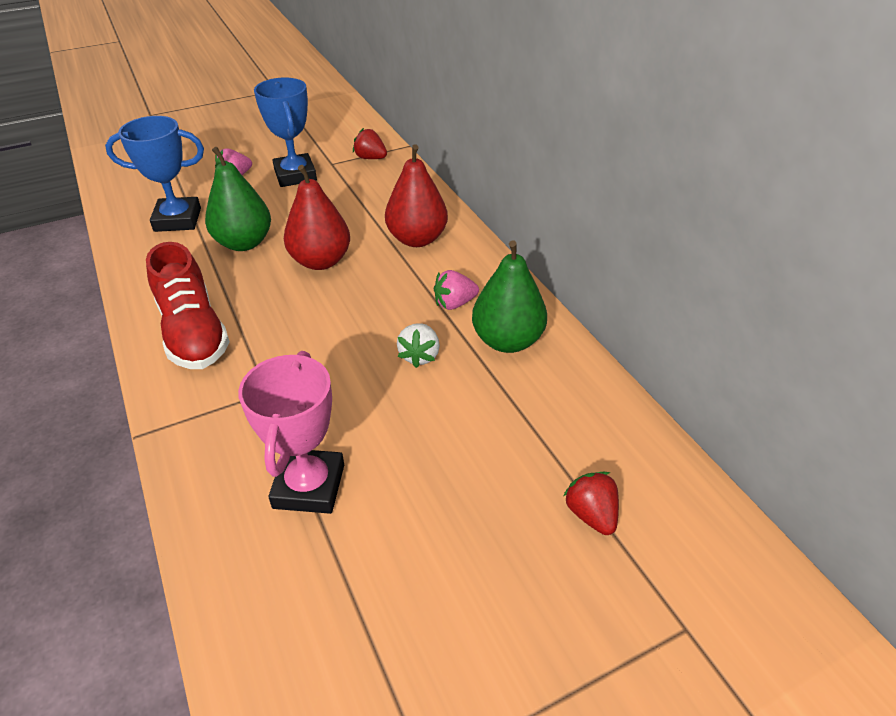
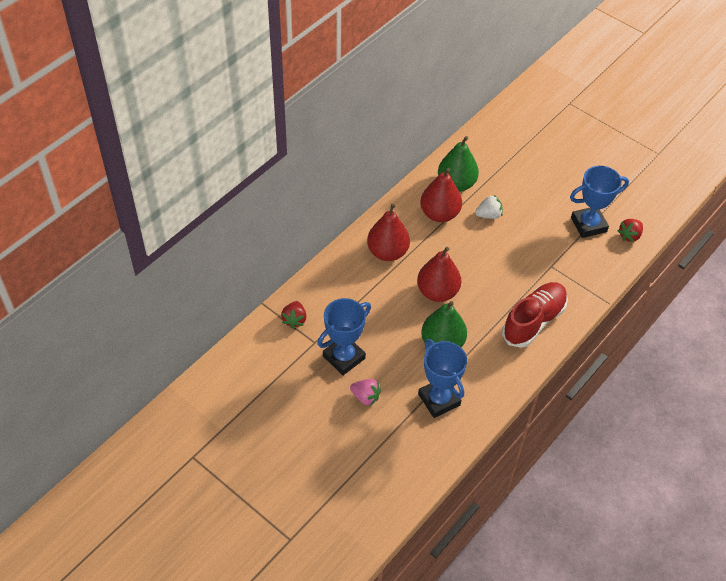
camera: 115 degrees left, 10 degrees up
(309, 486) = (588, 225): pink trophy -> blue trophy
(454, 303) = (439, 214): pink strawberry -> red pear
(591, 514) = (540, 134): red strawberry -> red strawberry (629, 236)

